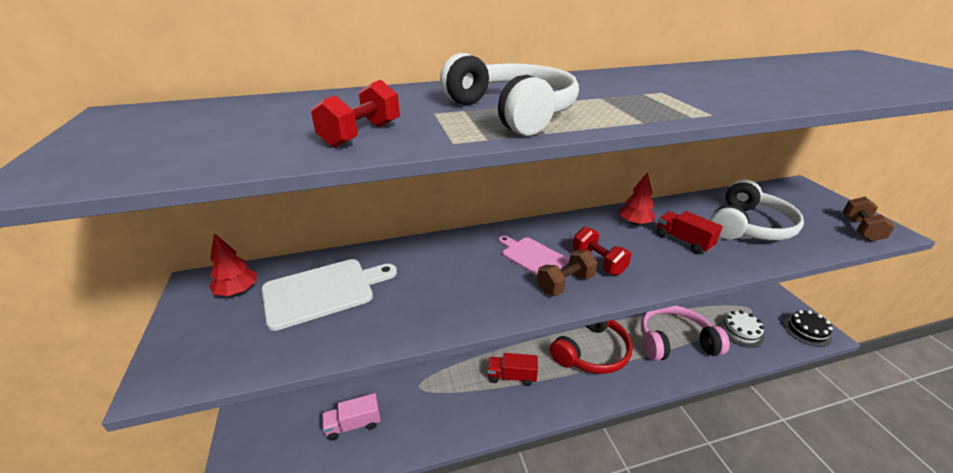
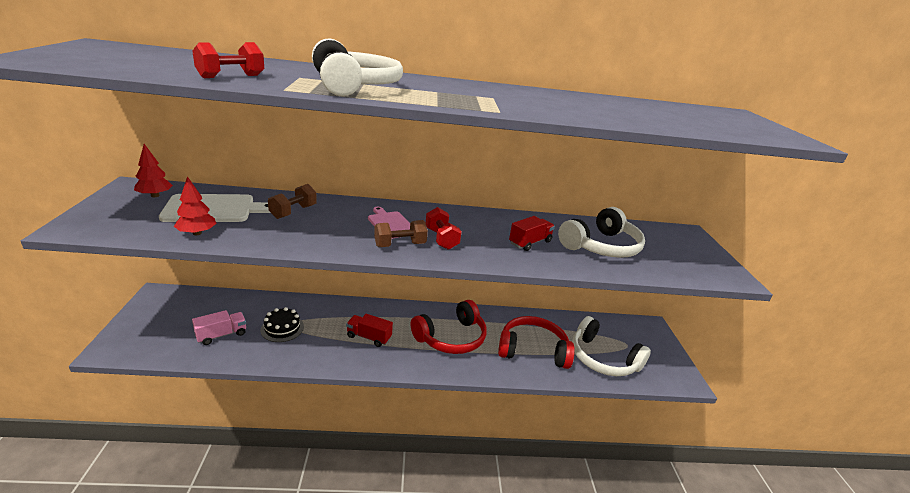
camera: 10 degrees right, 5 degrees down
(353, 424) = (221, 335): pink truck -> pink truck turned 150 degrees clockwise
(635, 223) = (500, 223): red tree -> red tree (197, 233)
(674, 342) = (533, 350): pink headphones -> red headphones
(683, 241) = (530, 242): red truck -> red truck turned 75 degrees clockwise
(740, 331) = (603, 358): white cake -> white headphones
(806, 331) = (670, 374): black cake -> black cake (282, 328)
(860, 229) = (707, 271): brown dumbbell -> brown dumbbell (293, 212)

